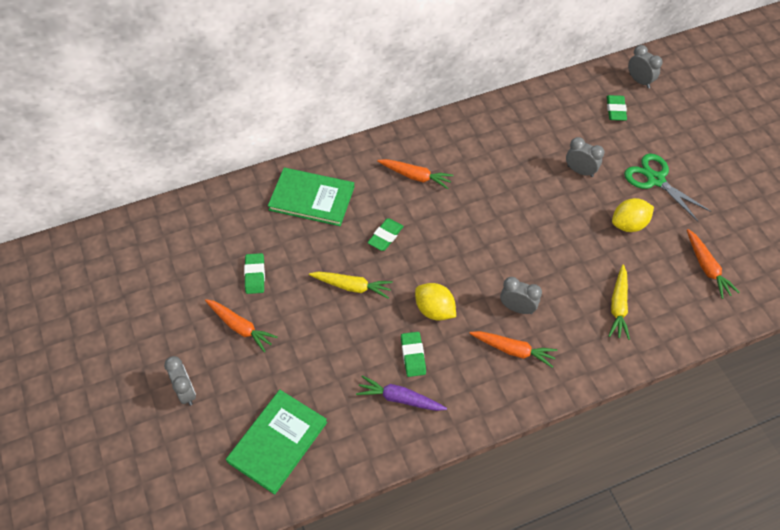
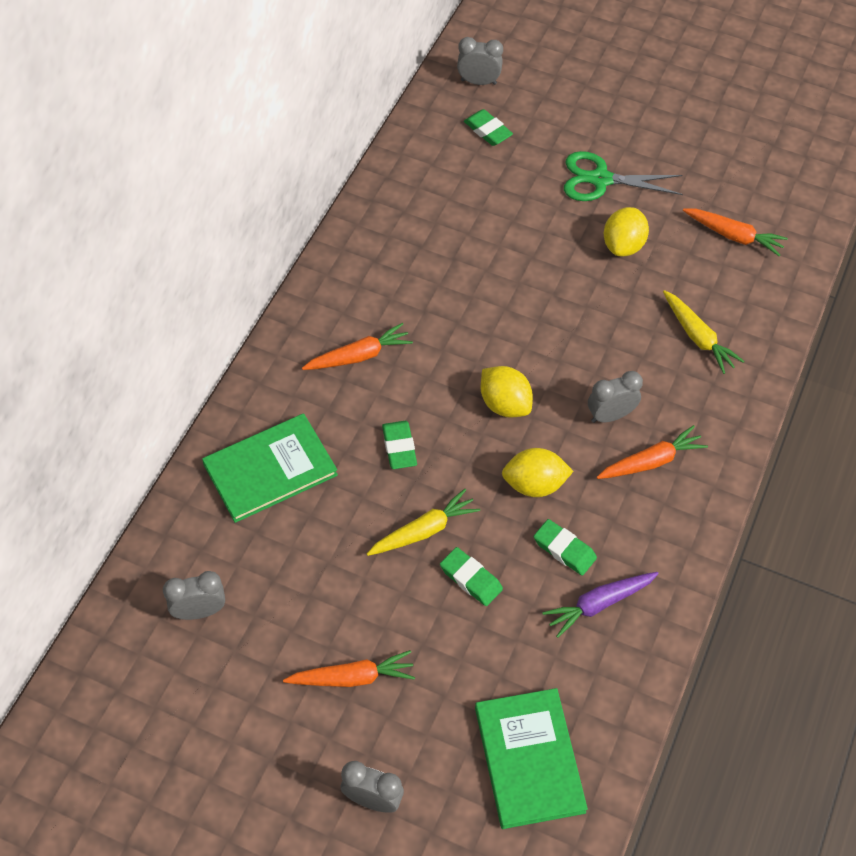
camera: 45 degrees left, 0 degrees up
(255, 275) = (303, 607): green eraser -> green eraser (471, 579)
(464, 257) = (504, 404): none -> yellow lemon
(580, 171) = (521, 223): grey clock -> grey clock (199, 611)

